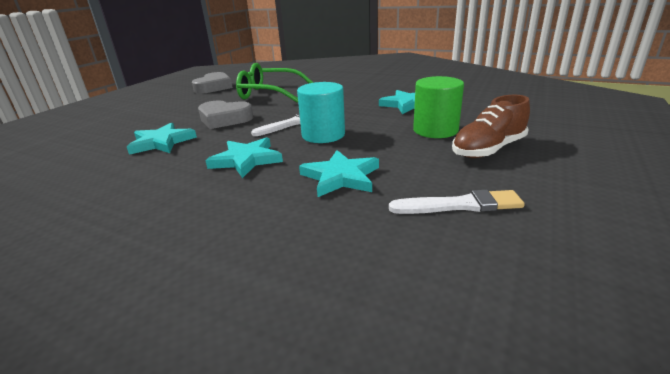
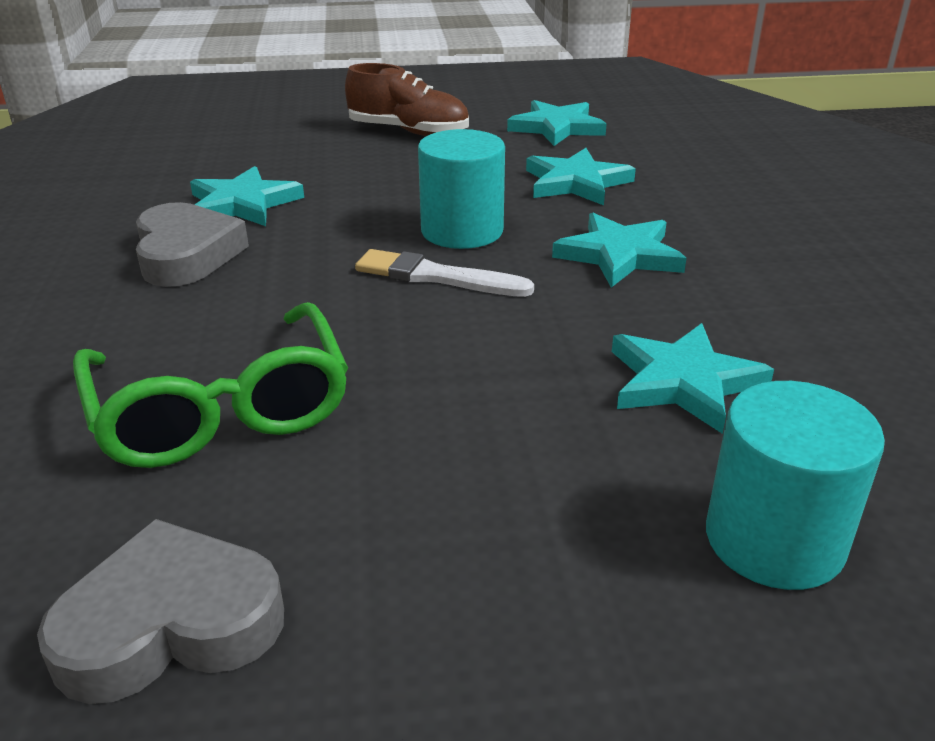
camera: 125 degrees left, 5 degrees up
(105, 132) = (774, 540): none -> turquoise cylinder
(224, 119) = (487, 373): grey heart -> grey heart (186, 254)
(435, 130) = (365, 164): green cylinder -> none
(459, 205) = (557, 128): white brush -> turquoise star

